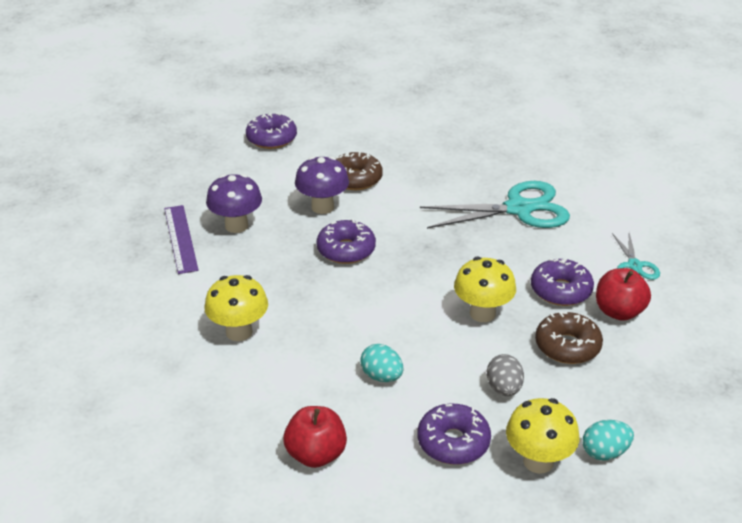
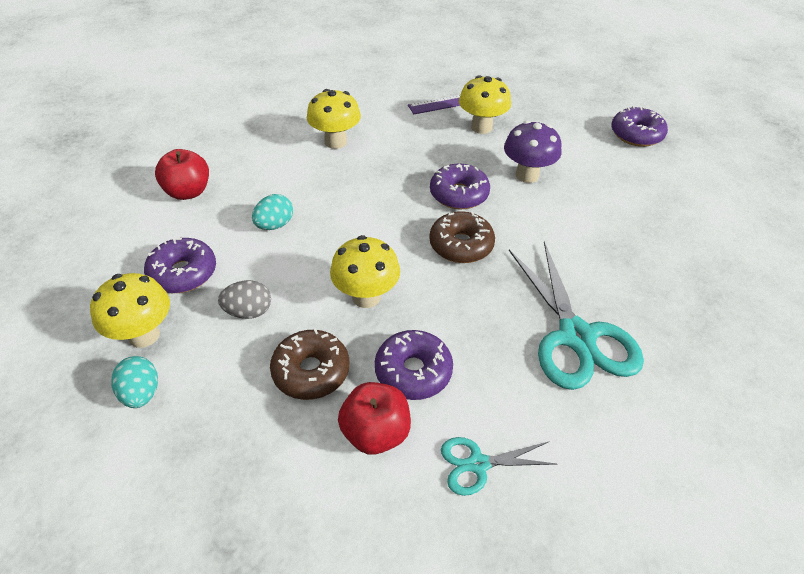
camera: 85 degrees right, 10 degrees up
(236, 225) = (481, 127): purple mushroom -> yellow mushroom
(355, 179) = (586, 195): brown donut -> brown donut (461, 245)

